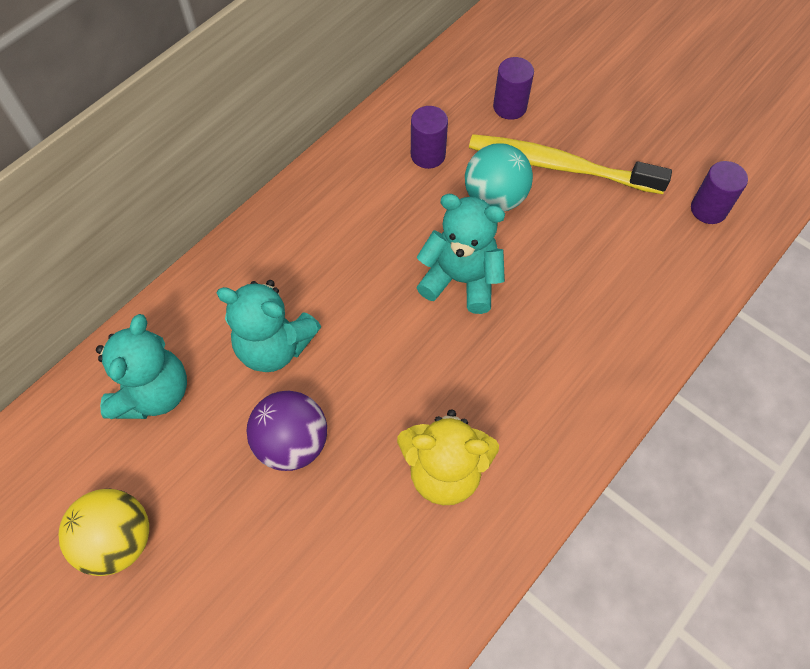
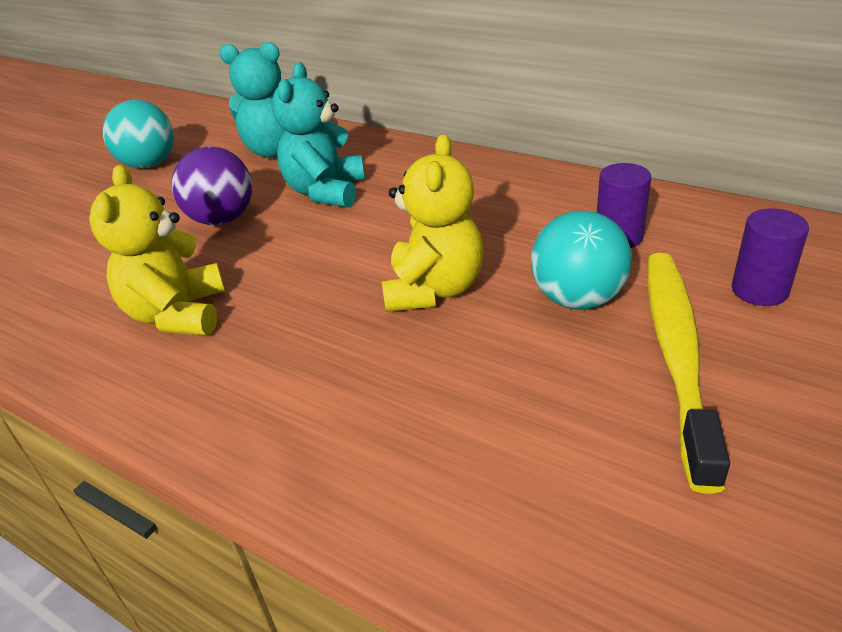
camera: 85 degrees right, 25 degrees down
(118, 540) = (149, 164): yellow ball -> turquoise ball
(461, 280) = (434, 290): turquoise teddy bear -> yellow teddy bear
(708, 209) = (699, 577): purple cylinder -> none

